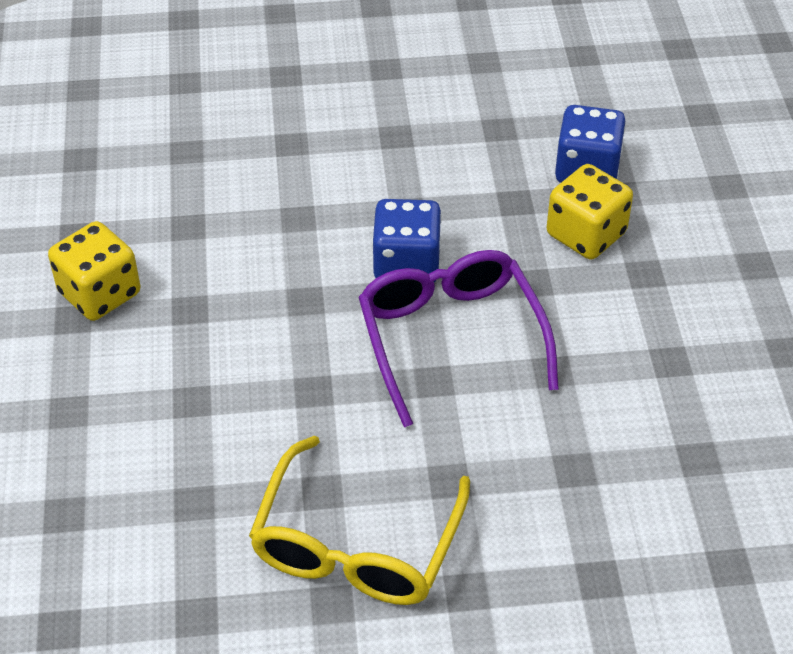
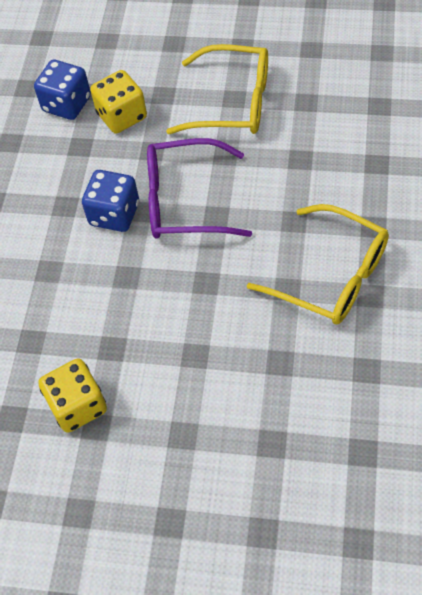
camera: 70 degrees left, 10 degrees up
(661, 360) = (232, 102): none -> yellow glasses

